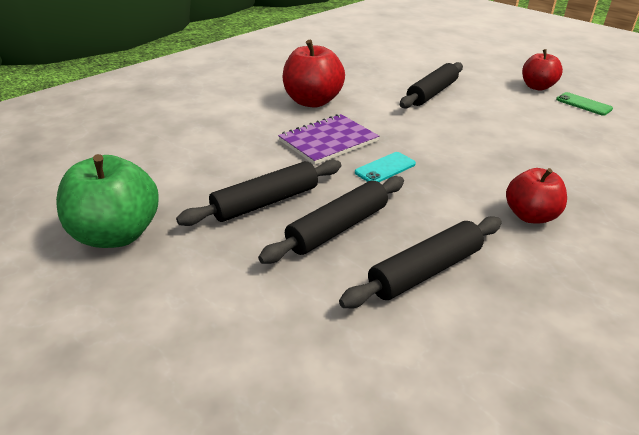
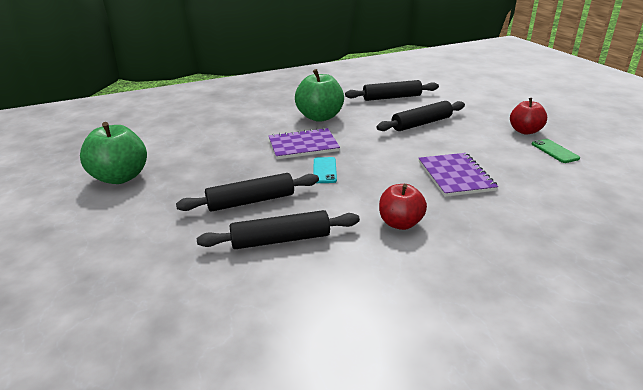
camera: 25 degrees right, 5 degrees down
(266, 202) = (221, 176): black rolling pin -> black rolling pin (392, 97)
(312, 101) = (320, 117): red apple -> green apple
(385, 168) = (324, 170): turquoise phone -> turquoise phone turned 75 degrees counterclockwise
(525, 148) = (455, 176): none -> purple notebook

